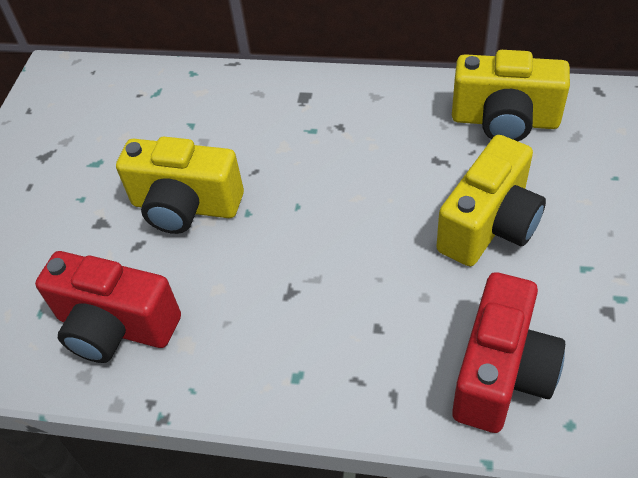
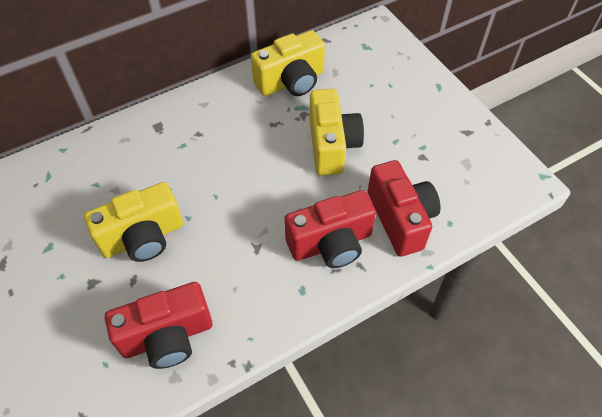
camera: 45 degrees left, 5 degrees up
(380, 344) = (331, 243): none -> red camera

